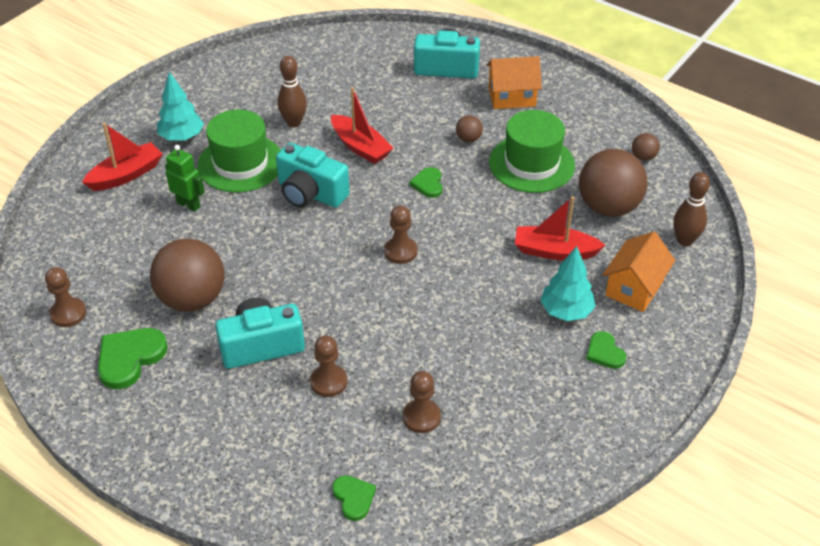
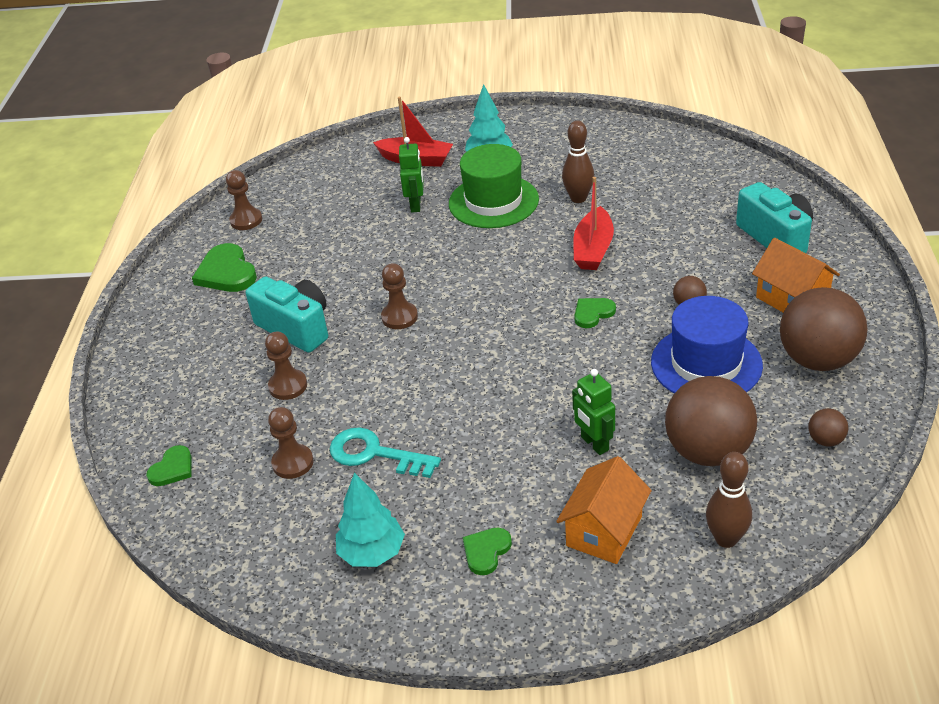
camera: 60 degrees right, 5 degrees down
(130, 358) = (226, 272): green heart -> green heart turned 120 degrees counterclockwise
(192, 299) = (314, 266): brown ball -> brown ball (818, 359)
(310, 193) = (500, 255): turquoise camera -> none
(400, 251) = (484, 344): brown pawn -> brown pawn (399, 317)
(458, 365) = (375, 454): none -> turquoise key
(531, 164) = (706, 364): green hat -> blue hat
(554, 251) = (594, 444): red boat -> green robot
(566, 311) = (516, 494): turquoise tree -> turquoise tree (372, 553)
(634, 288) = (604, 531): orange house -> orange house turned 60 degrees counterclockwise

